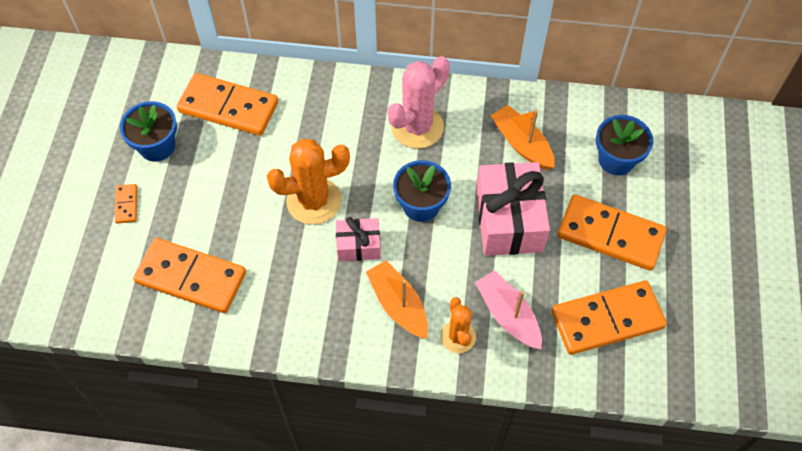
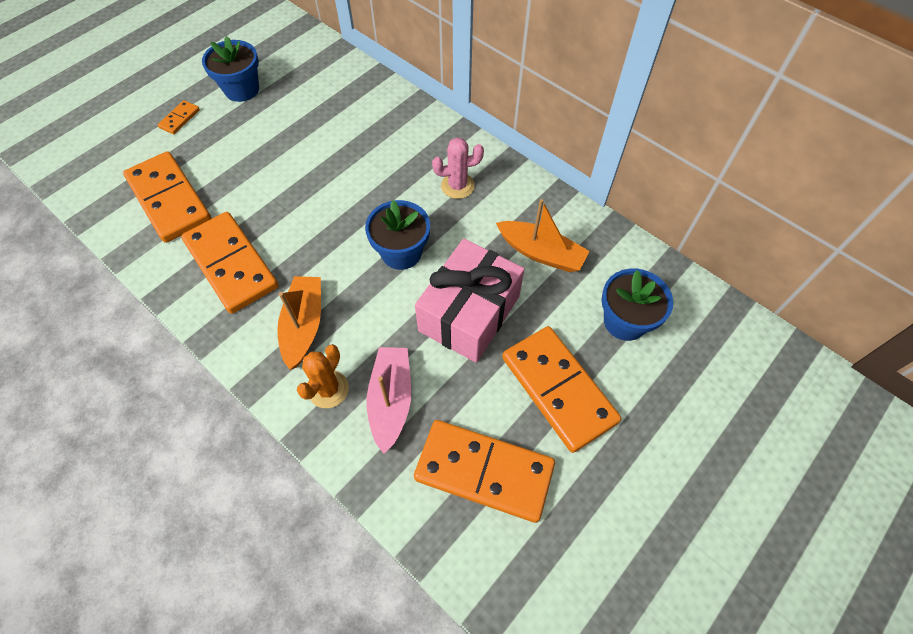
camera: 35 degrees right, 0 degrees up
(228, 107) = (320, 89): orange domino -> orange domino (231, 264)
(314, 201) = (316, 196): orange cactus -> none
(358, 245) = (318, 254): pink gift -> none
(417, 127) = (457, 186): pink cactus -> pink cactus, size x0.60
(521, 144) = (541, 253): orange boat -> orange boat turned 120 degrees clockwise

